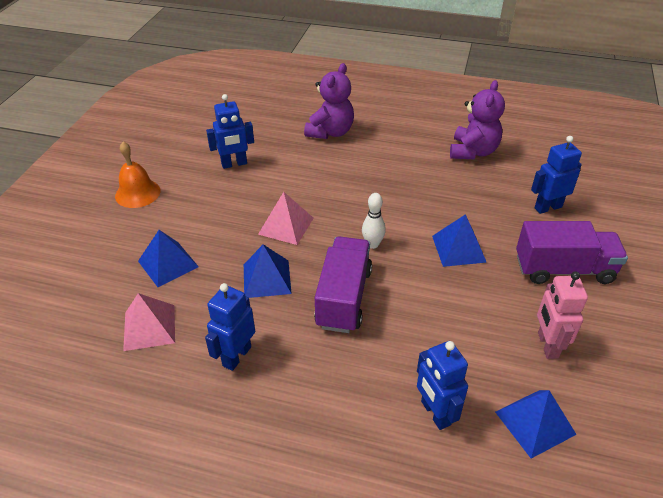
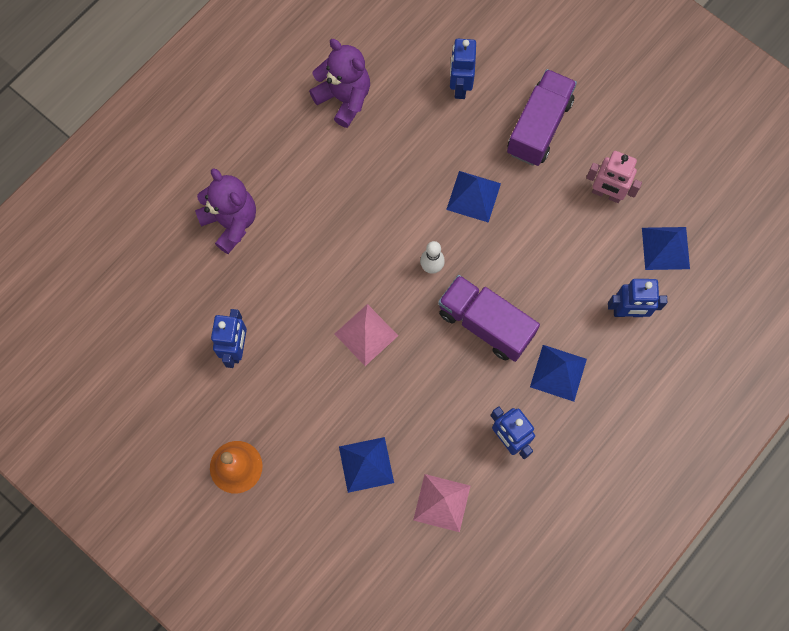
camera: 65 degrees left, 30 degrees up
(266, 279) = (430, 380): blue pyramid -> blue pyramid (558, 373)

